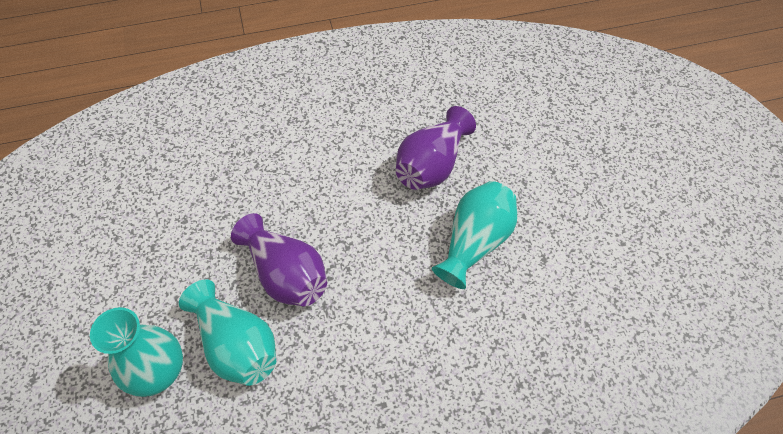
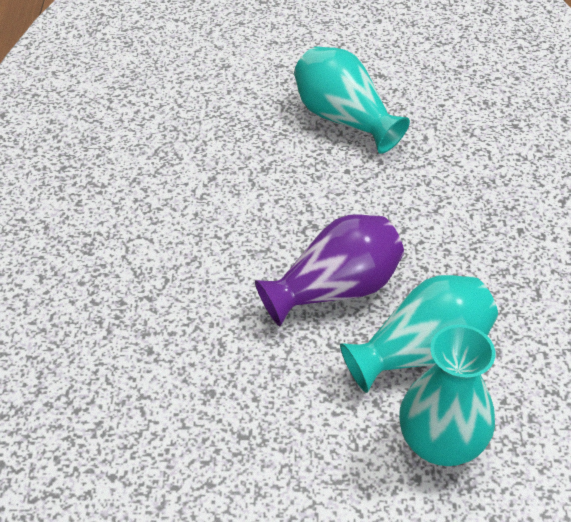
camera: 75 degrees left, 10 degrees down
(432, 165) = (225, 130): purple vase -> none

